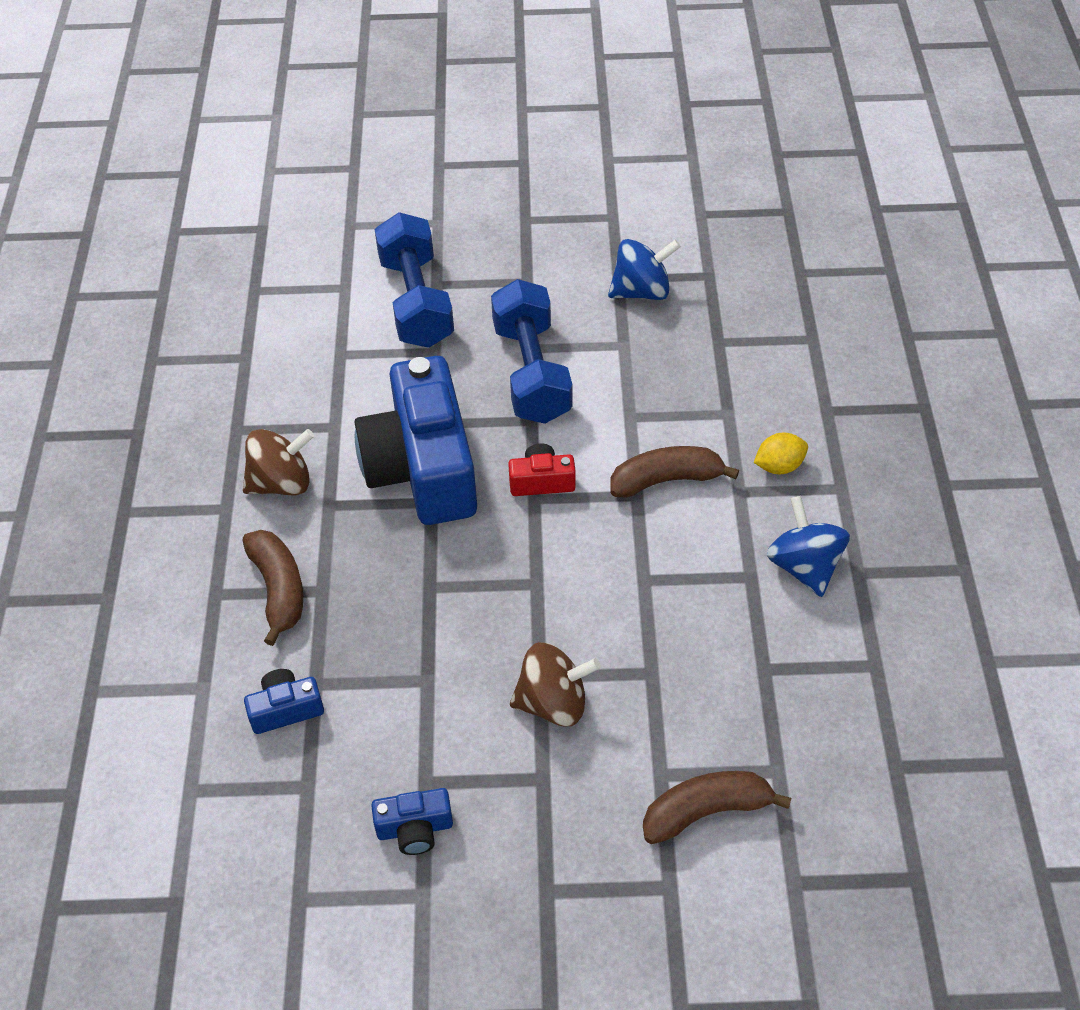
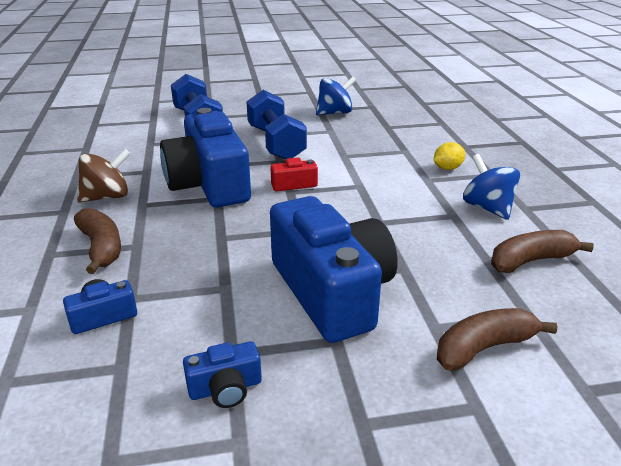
camera: 10 degrees left, 20 degrees down
(553, 703) = (332, 291): brown spinning top -> blue camera
(666, 480) = (377, 178): brown banana -> brown banana (531, 261)

